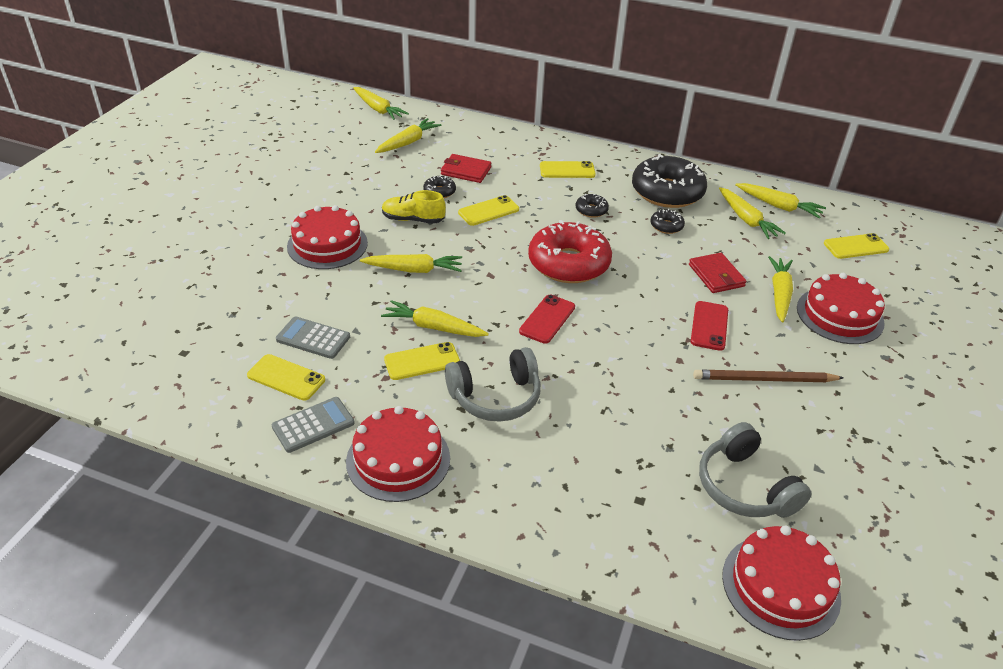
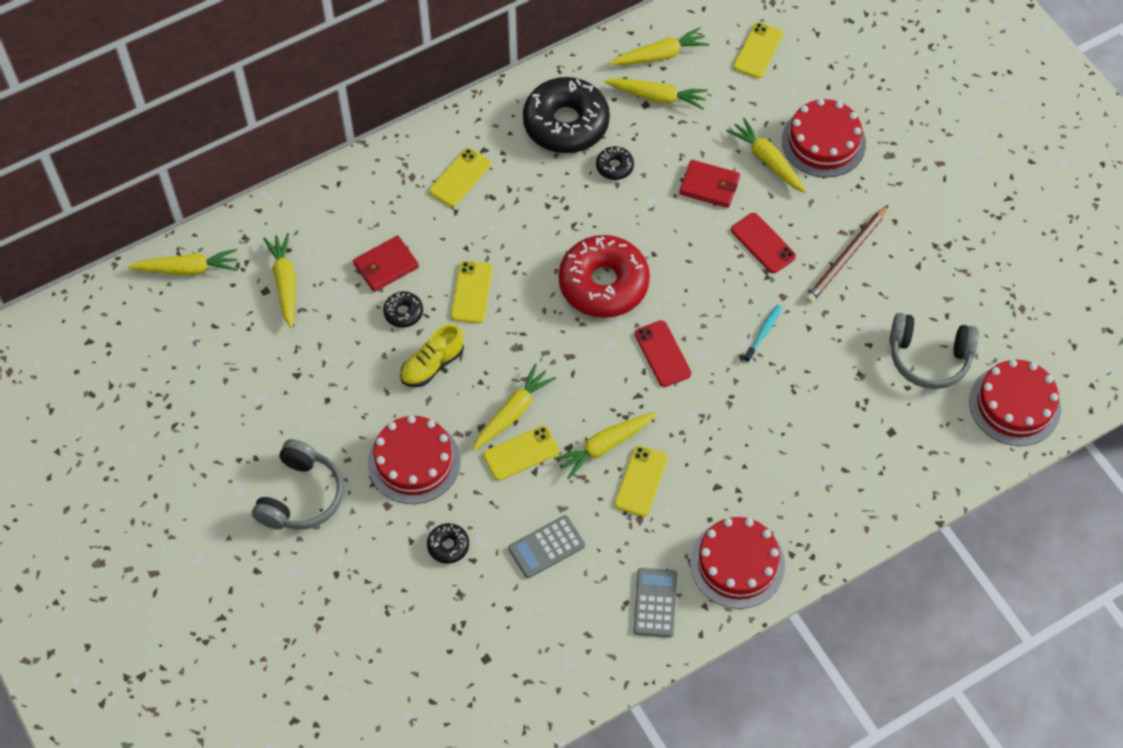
camera: 50 degrees left, 20 degrees up
(286, 378) = (582, 594): yellow phone -> yellow phone (521, 453)
(496, 397) = (723, 454): grey headphones -> grey headphones (301, 496)
(591, 210) = (541, 207): black donut -> black donut (448, 546)
(633, 365) = (763, 333): none -> turquoise toothbrush

